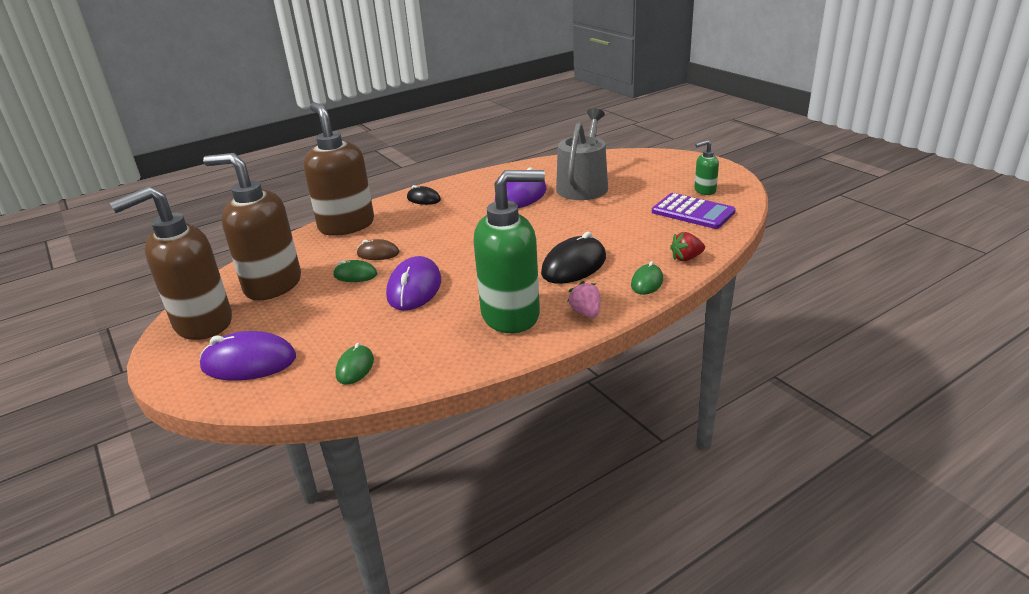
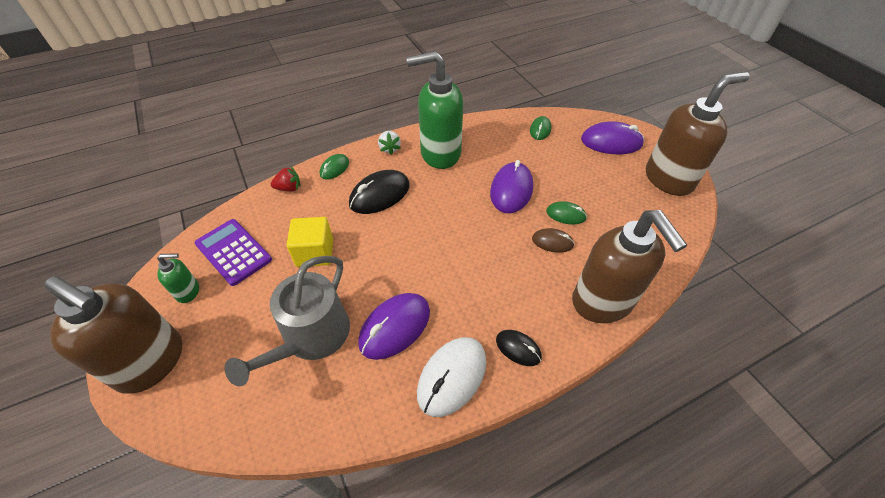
camera: 175 degrees left, 20 degrees up
(272, 285) = (636, 214): brown soap dispenser -> brown soap dispenser (151, 362)
(472, 184) = (452, 377): none -> white mouse
(586, 312) = (389, 149): pink strawberry -> white strawberry
(614, 220) = (315, 252): none -> yellow cube

